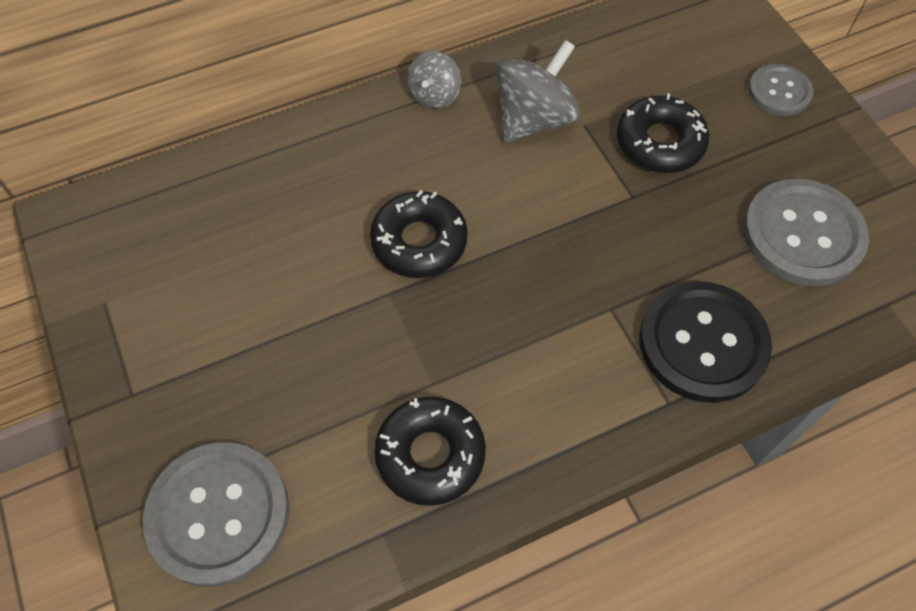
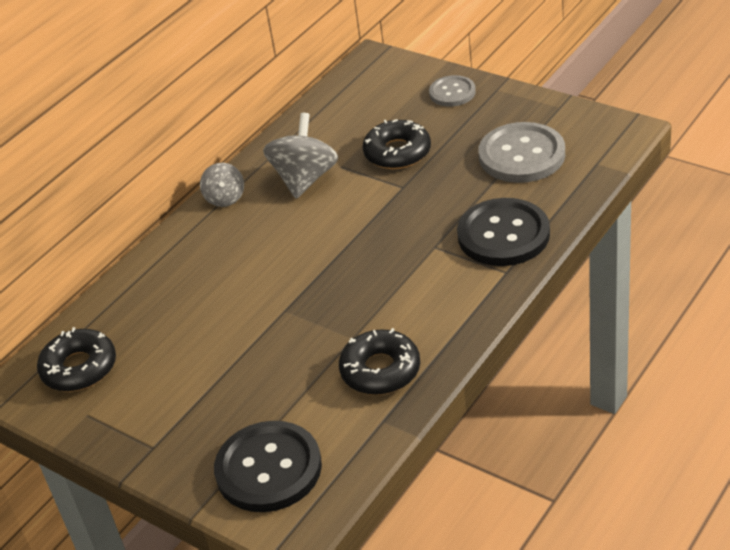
camera: 25 degrees left, 20 degrees down
(218, 514) = (268, 469): grey button -> black button
(419, 242) = (282, 276): black donut -> black donut (79, 368)

